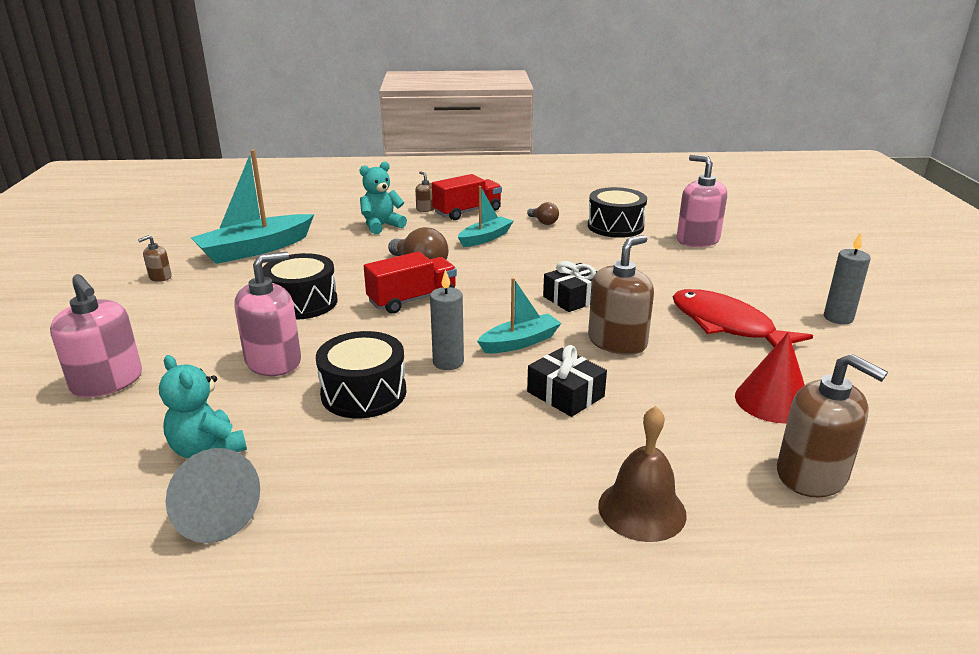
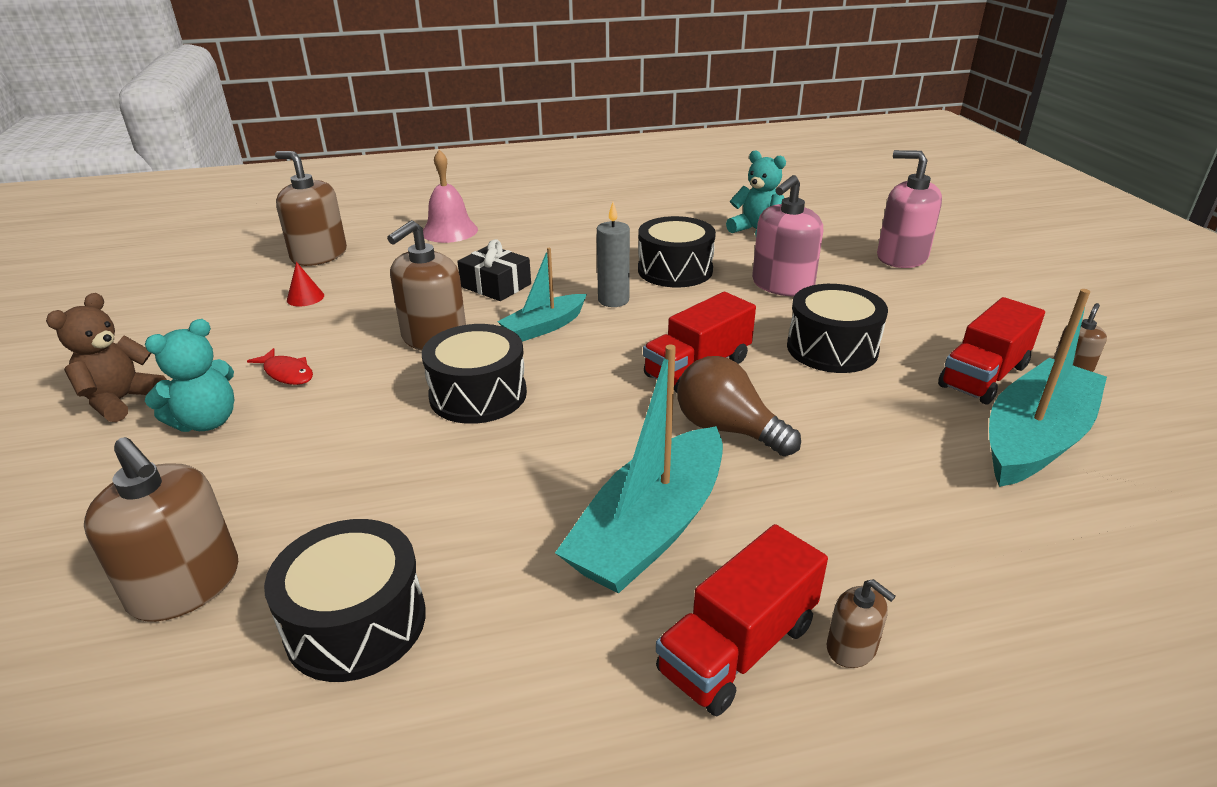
camera: 170 degrees right, 5 degrees up
(212, 515) = (713, 208): grey cone -> none
(227, 277) = (983, 376): none -> red truck
(381, 226) = (891, 546): turquoise teddy bear -> turquoise teddy bear (207, 422)
(485, 238) = (650, 529): turquoise boat -> turquoise boat, size x1.70
(543, 222) = (533, 618): brown light bulb -> none
(574, 298) = (478, 394): black gift -> black drum
(642, 509) = (449, 231): brown bell -> pink bell
(697, 240) = (185, 586): pink soap dispenser -> brown soap dispenser
(727, 325) = (287, 373): red fish -> red fish, size x0.47
(772, 401) = (305, 297): red cone -> red cone, size x0.54
(838, 318) = (121, 400): grey candle -> brown teddy bear

